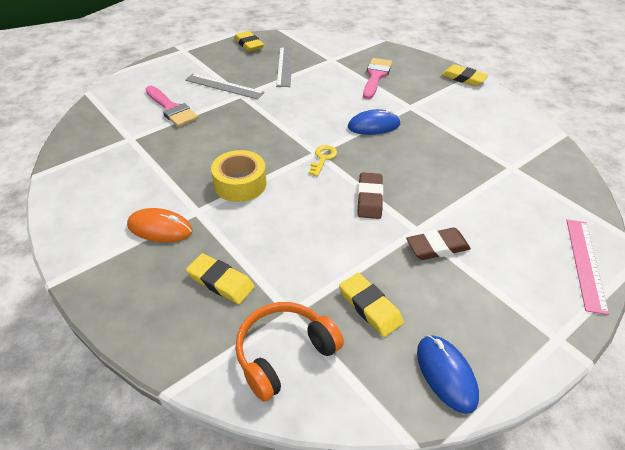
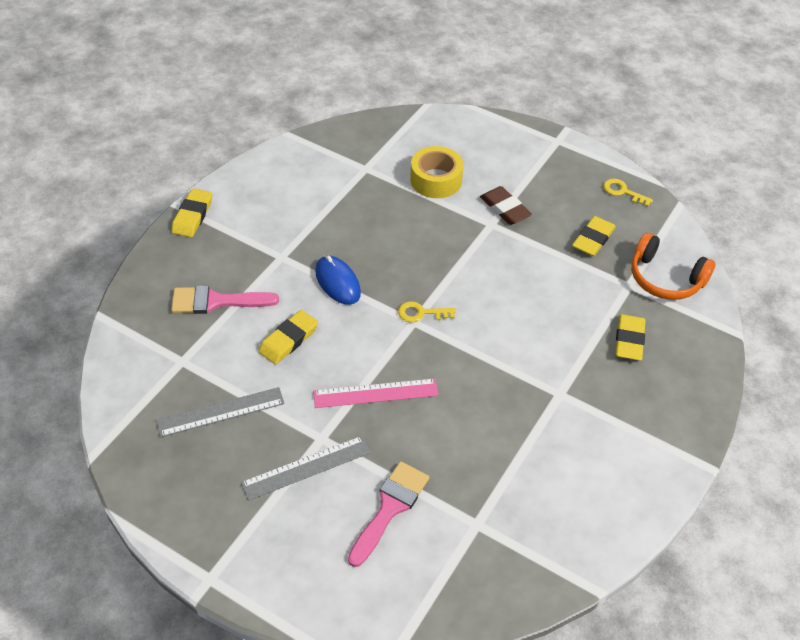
camera: 110 degrees left, 5 degrees up
(160, 228) = (599, 414): orange mouse -> none
(224, 86) = (306, 468): grey ruler -> grey ruler turned 60 degrees clockwise
(240, 184) = (500, 372): yellow tape -> yellow tape (436, 180)
(249, 44) = (160, 485): yellow eraser -> yellow eraser (288, 340)
(369, 198) = (466, 263): brown eraser -> none
(446, 374) = (623, 192): blue mouse -> yellow key
(585, 263) = (474, 125): pink ruler -> pink ruler (375, 393)

